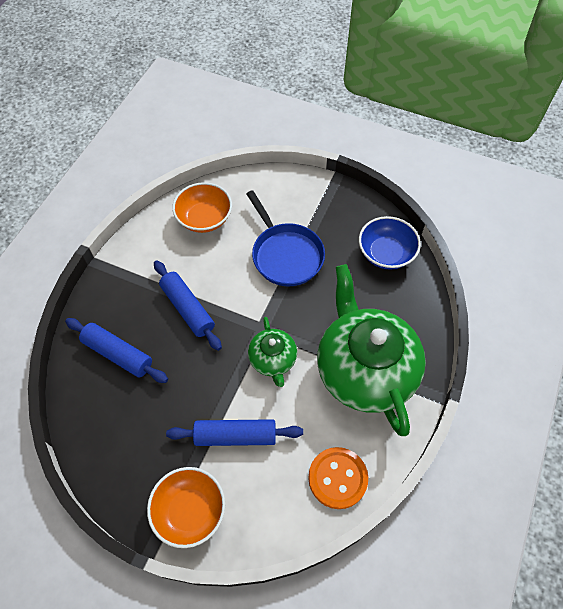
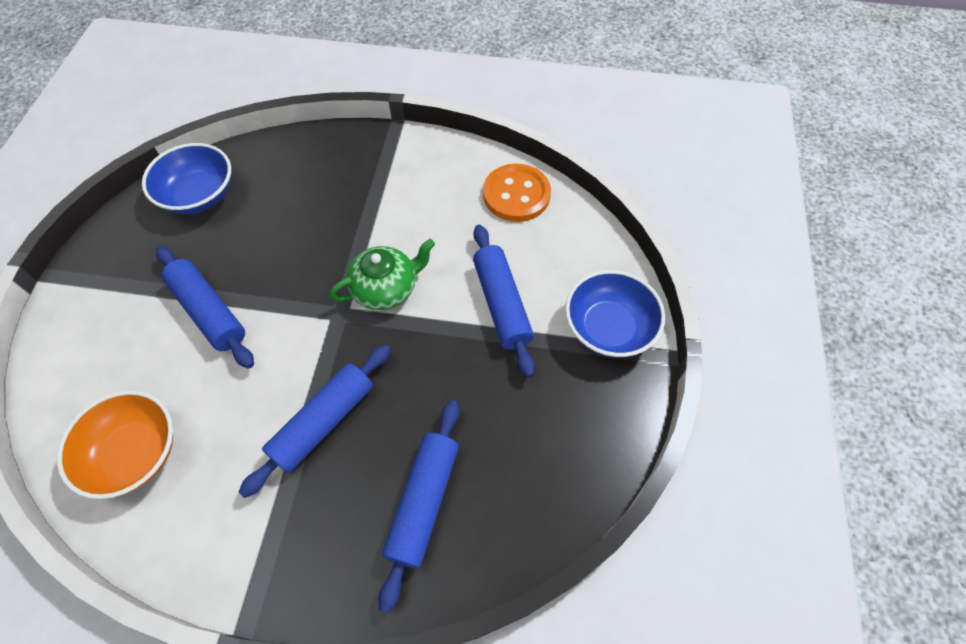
camera: 105 degrees left, 0 degrees up
(190, 511) = (608, 328): orange bowl -> blue bowl
(285, 255) = (208, 312): blue pan -> blue rolling pin
(365, 369) = (377, 191): green teapot -> none

